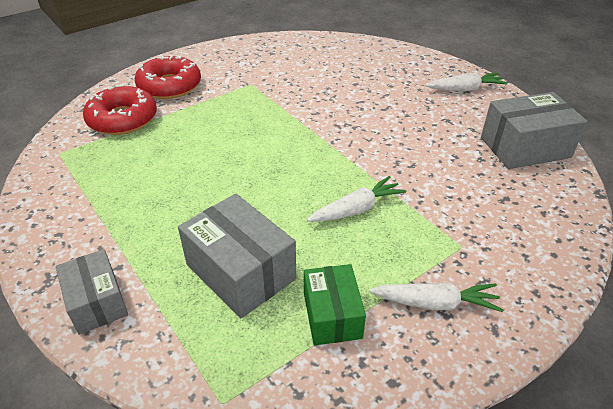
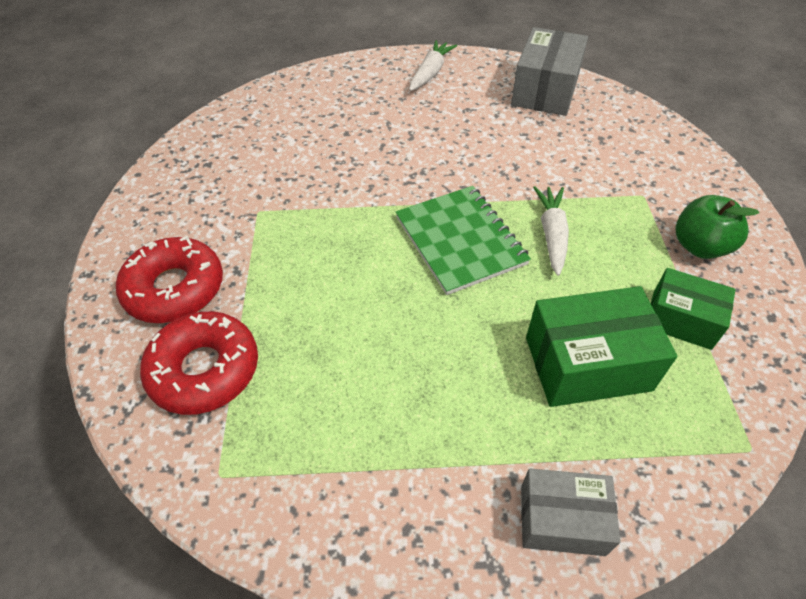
camera: 55 degrees left, 10 degrees up
(241, 271) = (587, 363): grey box -> green box
(304, 168) = (460, 240): none -> green notebook
(435, 303) = (699, 246): white carrot -> green apple

